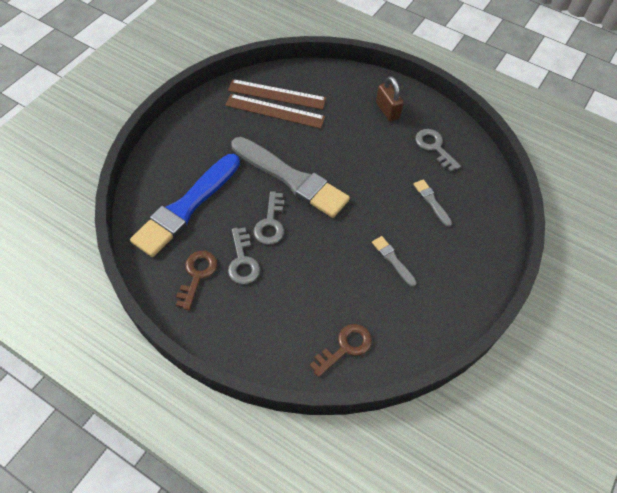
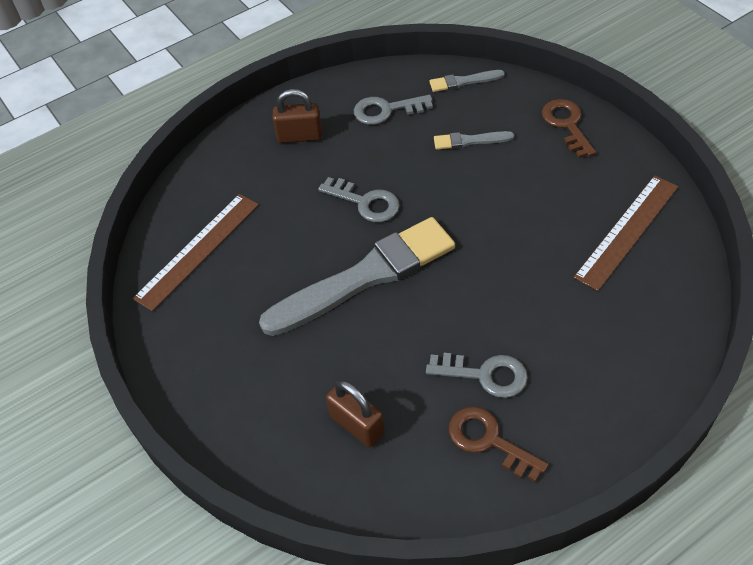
camera: 60 degrees left, 5 degrees down
(186, 207) = (357, 425): blue brush -> brown padlock
(270, 223) = (433, 323): grey key -> grey key (366, 202)
(275, 111) = (229, 261): brown ruler -> brown ruler (627, 231)
(345, 347) = (656, 294): brown key -> brown key (566, 124)
(393, 260) = (543, 206): grey brush -> grey brush (464, 81)

